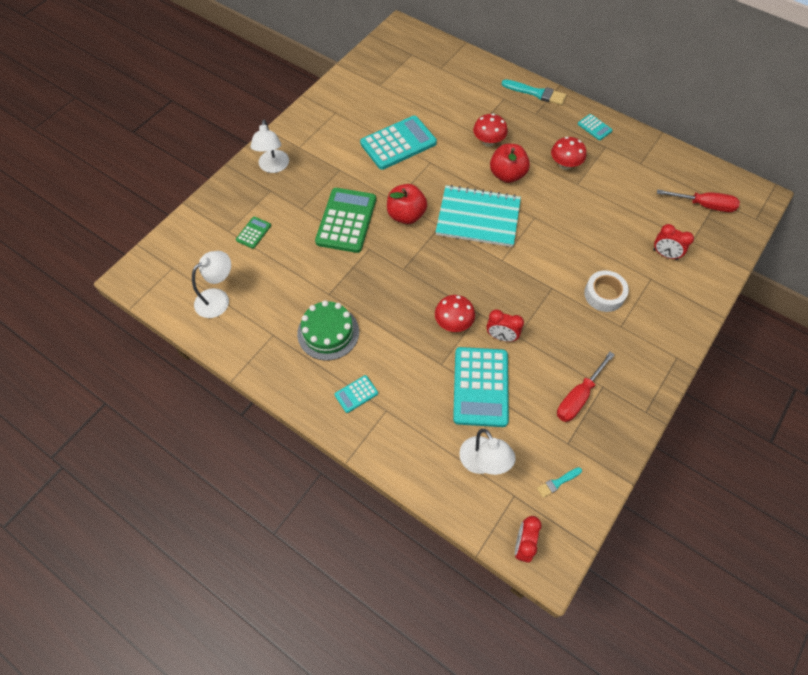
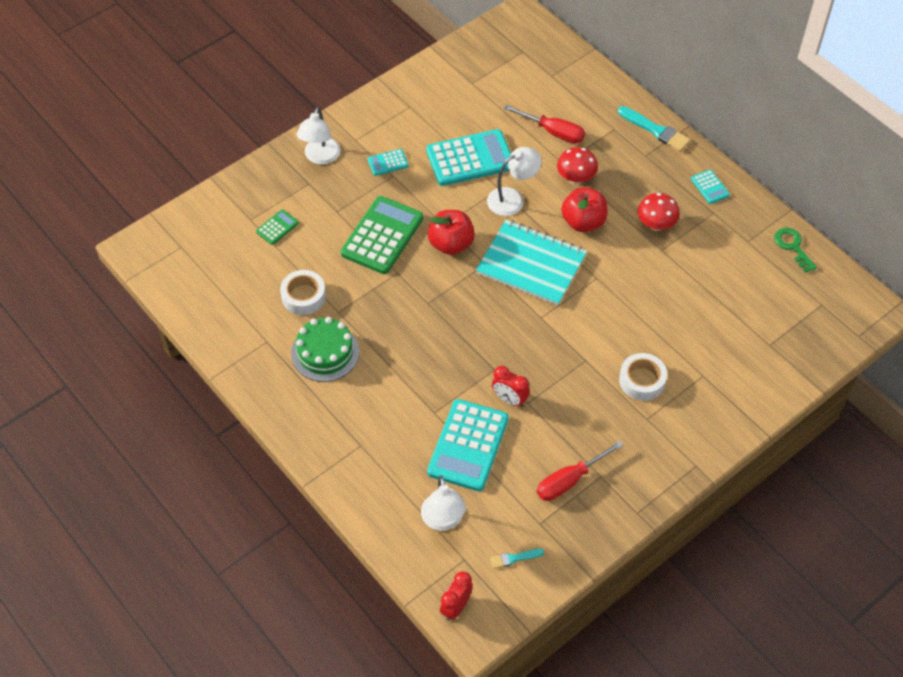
camera: 15 degrees right, 5 degrees down
(218, 298) = (220, 290): white lamp -> white lamp (512, 198)
(294, 287) = (303, 296): none -> white tape
(356, 394) = (335, 422): turquoise calculator -> turquoise calculator (388, 163)
(453, 323) = (462, 373): red mushroom -> none
(665, 254) = (731, 352): red clock -> none
(676, 160) = (793, 247): none -> green key
(704, 205) = (802, 307): red screwdriver -> red screwdriver (553, 132)

